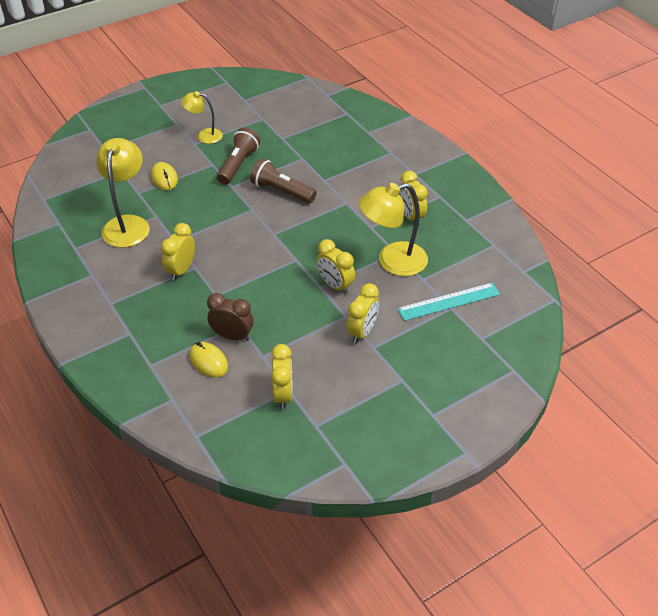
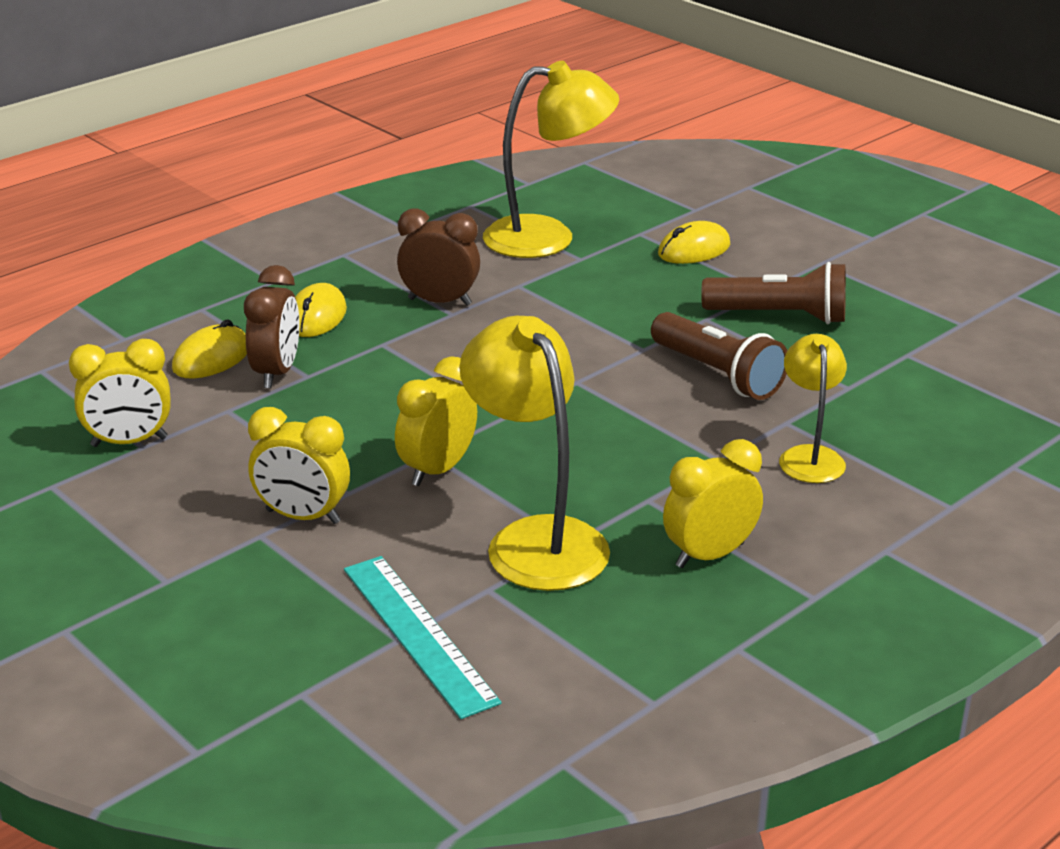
camera: 80 degrees right, 15 degrees down
(179, 318) = (316, 316): none -> yellow mouse
(181, 270) = (440, 302): yellow clock -> brown clock
(204, 135) = (853, 269): yellow lamp -> yellow lamp (809, 456)
(281, 191) = (718, 374): brown flashlight -> brown flashlight turned 120 degrees clockwise

